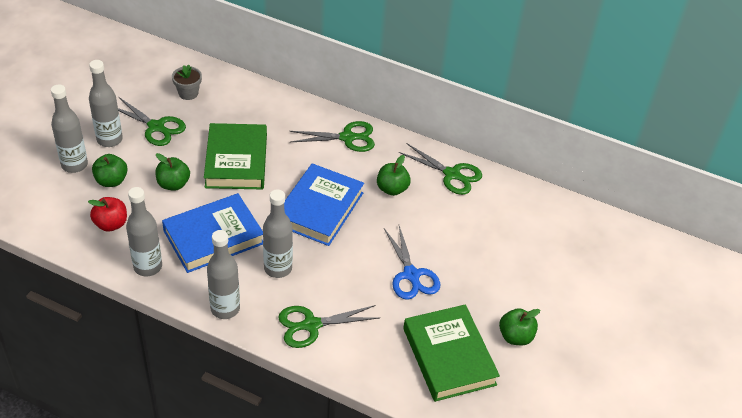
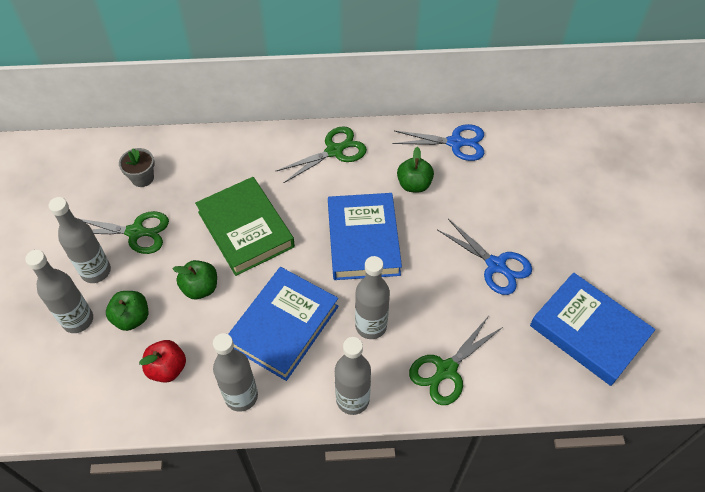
camera: 25 degrees left, 10 degrees up
(449, 356) = (589, 331): green book -> blue book
(452, 174) = (456, 143): green scissors -> blue scissors
(515, 336) = (627, 279): green apple -> none

